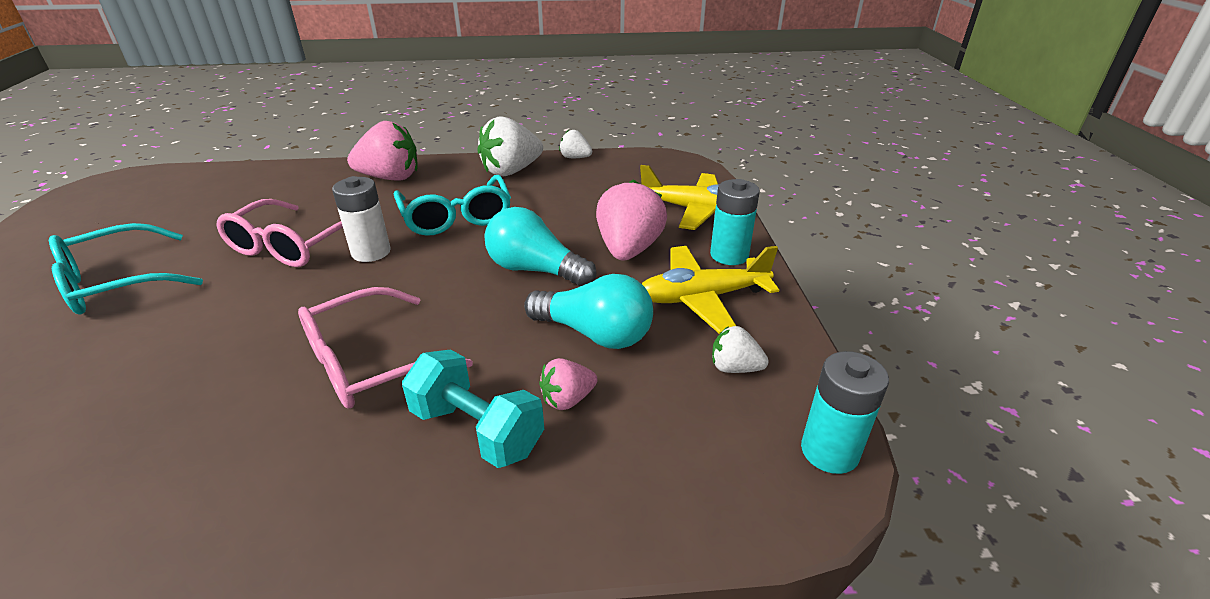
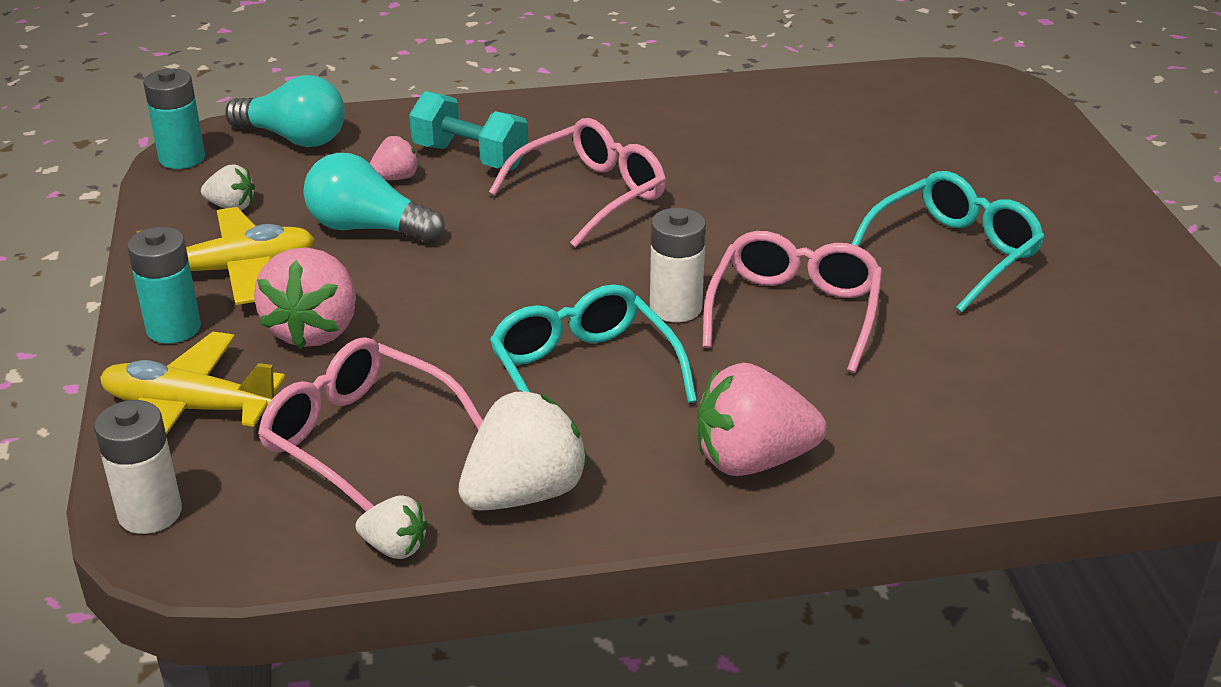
camera: 175 degrees right, 0 degrees up
(535, 270) = (443, 294): turquoise light bulb -> turquoise light bulb (294, 138)
(594, 194) = (359, 437): none -> pink glasses
(693, 172) = (150, 513): none -> white battery

